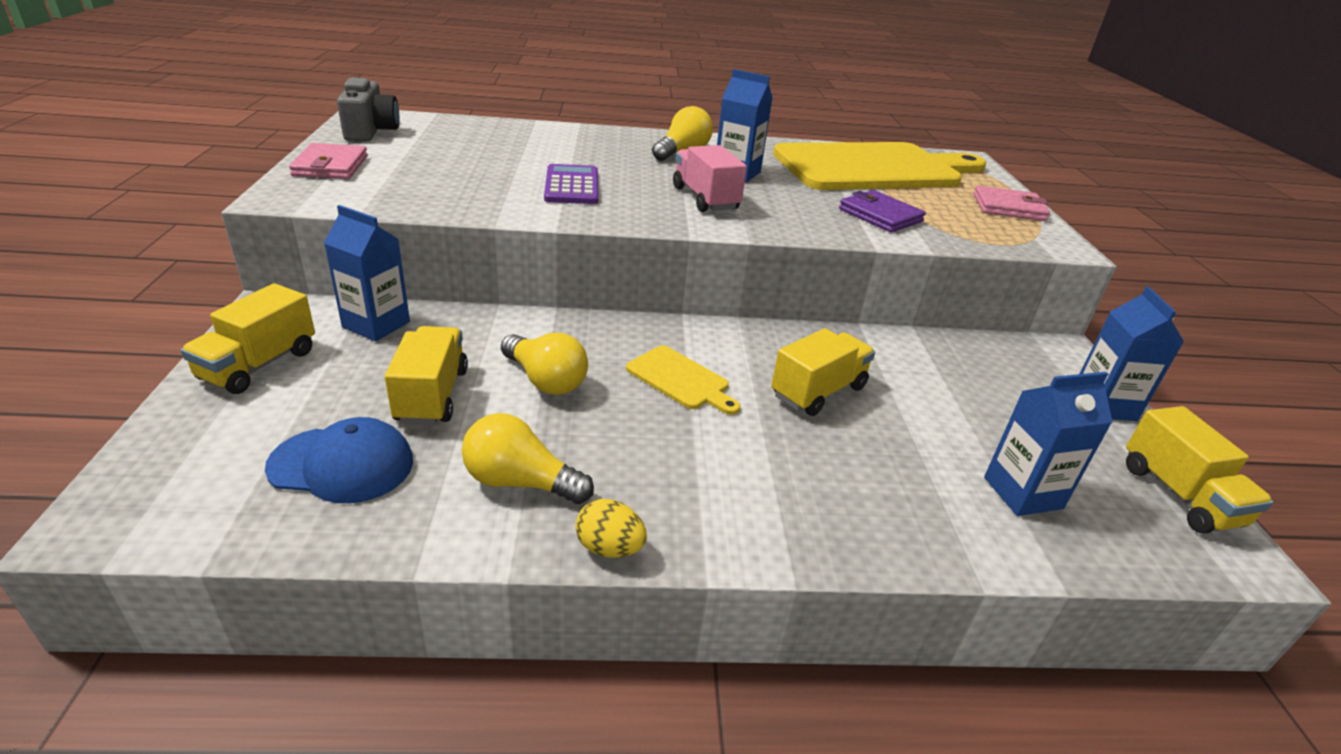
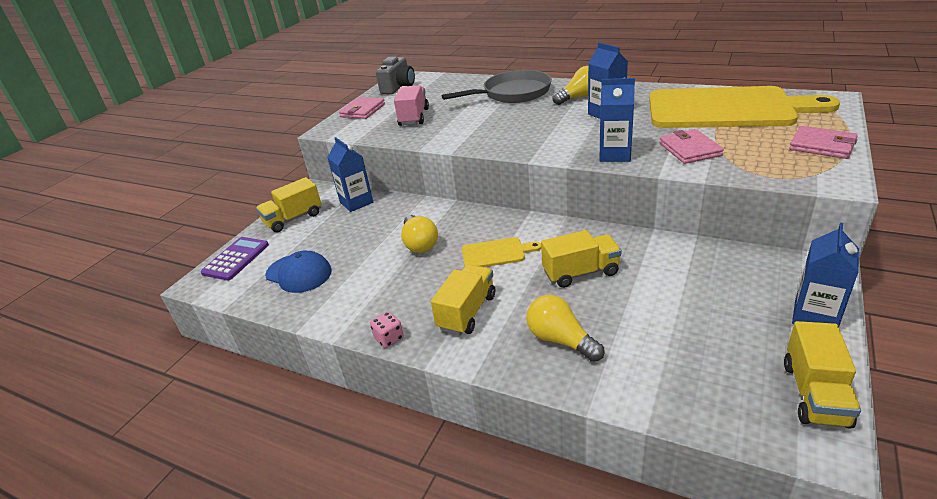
camera: 35 degrees right, 0 degrees up
(432, 395) = (358, 244): yellow truck -> yellow truck (467, 312)
(520, 482) = (370, 296): yellow light bulb -> yellow light bulb (560, 340)
(571, 186) = (484, 123): purple calculator -> purple calculator (236, 259)
(578, 145) = (512, 93): none -> grey pan
(609, 548) = (389, 338): yellow egg -> pink dice
(681, 380) = (496, 253): yellow cutting board -> yellow cutting board turned 75 degrees counterclockwise
(705, 198) = (564, 134): pink truck -> pink truck (414, 117)
(880, 215) = (690, 149): purple wallet -> pink wallet
(1022, 493) = (674, 364): blue carton -> blue carton (615, 155)

